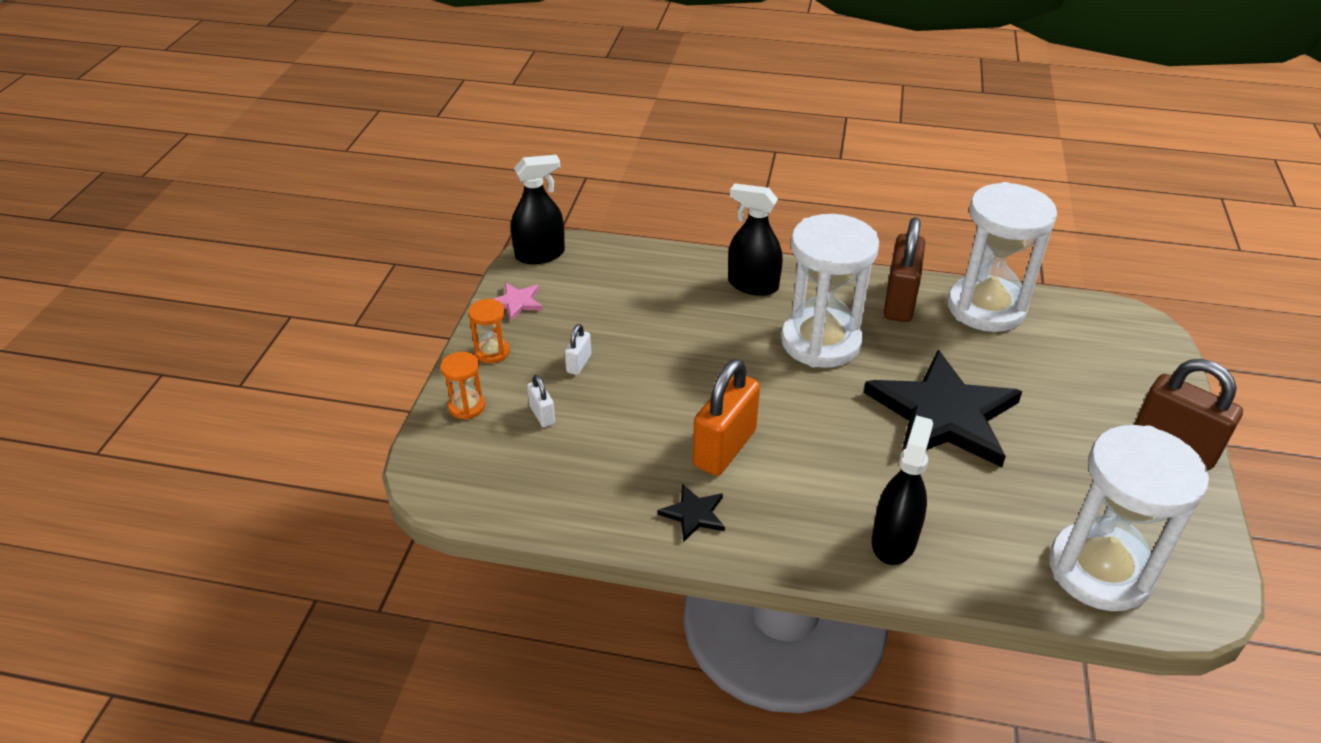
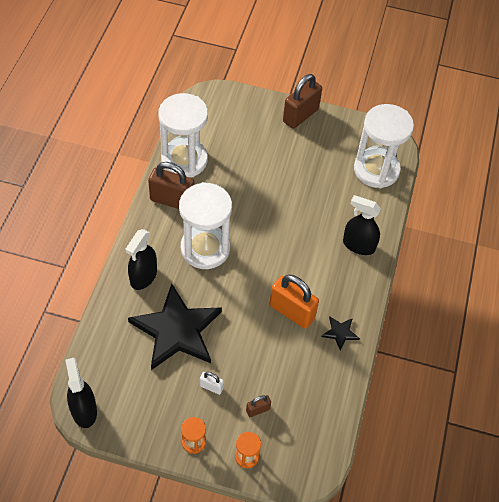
camera: 90 degrees left, 15 degrees up
(517, 302) = (140, 426): pink star -> none
(542, 415) = (258, 410): white padlock -> brown padlock
(943, 415) = (272, 203): black star -> black star (176, 330)

